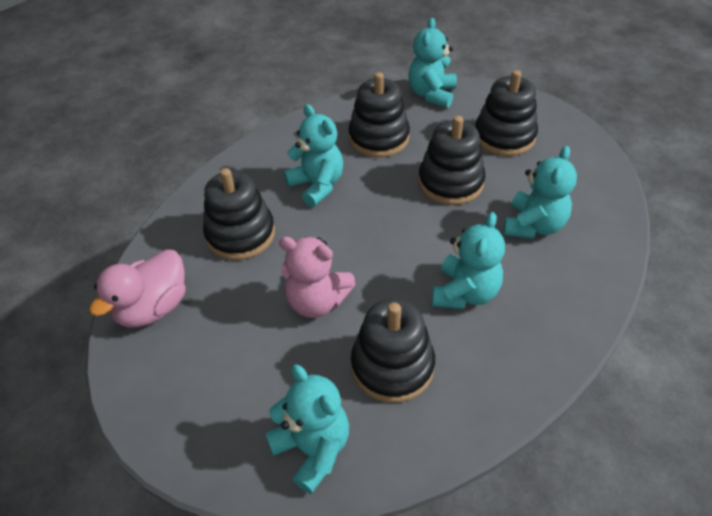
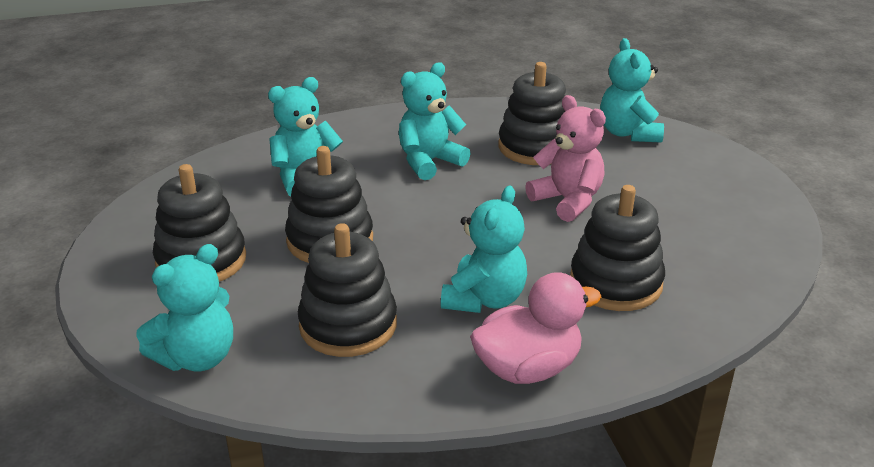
camera: 150 degrees left, 15 degrees down
(153, 308) = (742, 253): pink duck -> pink duck (528, 368)
(317, 185) = (484, 299): turquoise teddy bear -> turquoise teddy bear turned 150 degrees counterclockwise

